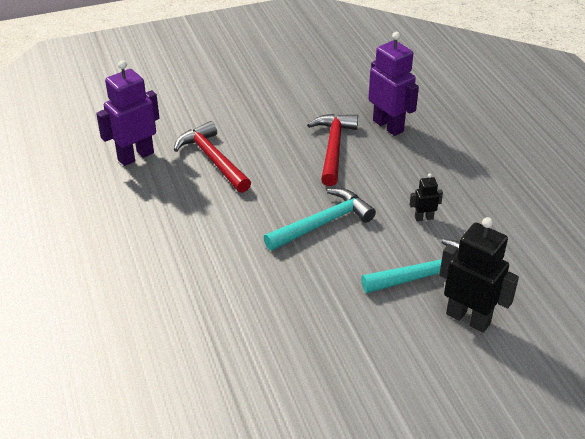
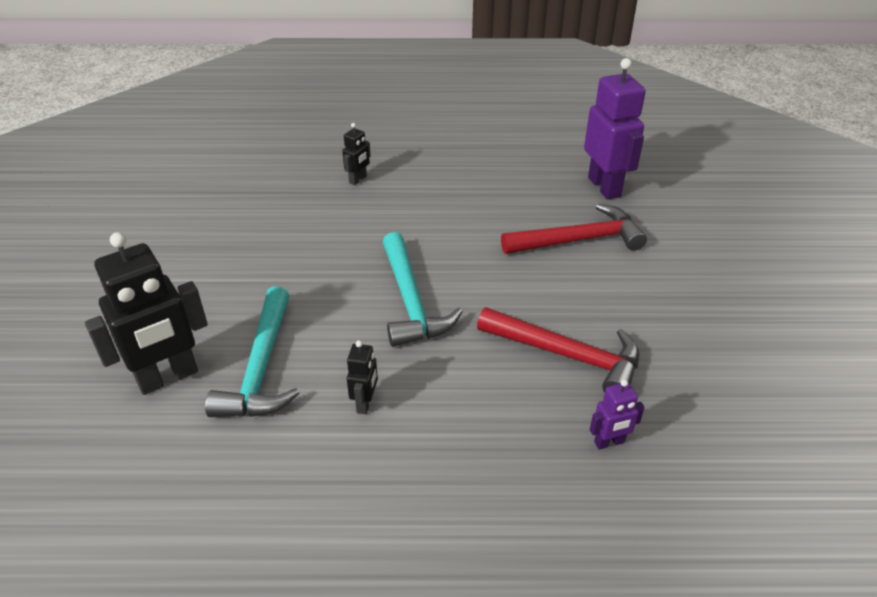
camera: 110 degrees right, 0 degrees up
(176, 301) = (358, 180): none -> black robot
(388, 126) = (609, 442): purple robot -> purple robot, size x0.48

